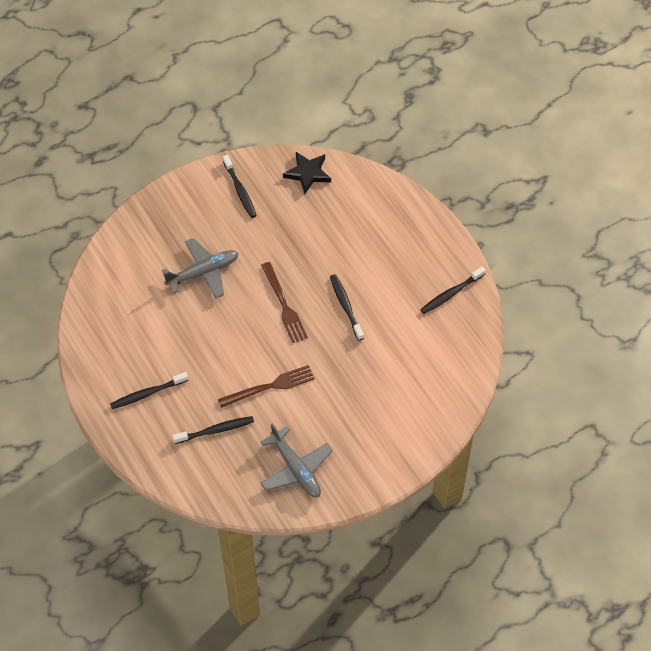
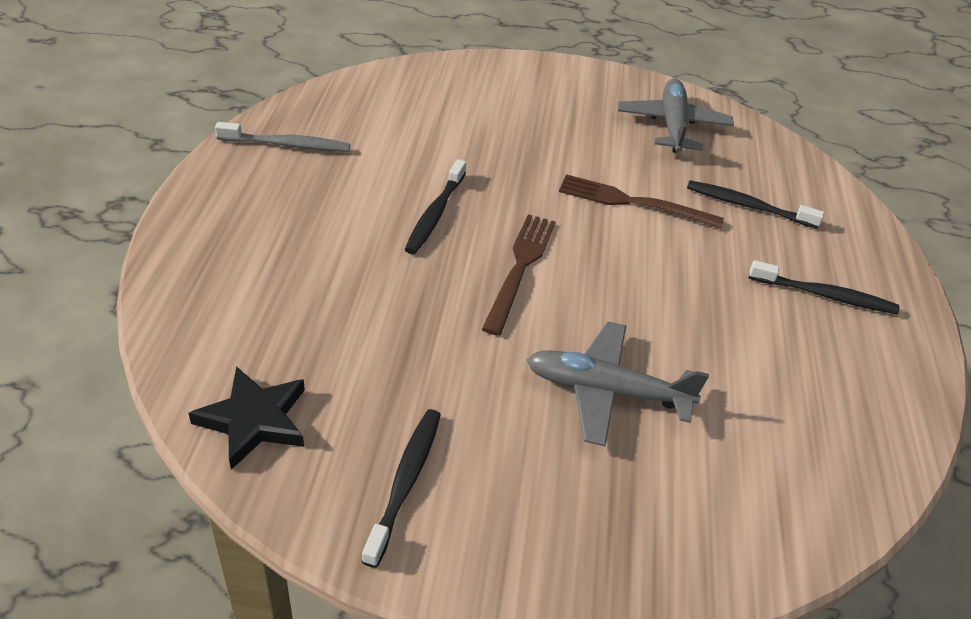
camera: 145 degrees left, 15 degrees down
(451, 294) = (287, 145): black toothbrush -> grey toothbrush

